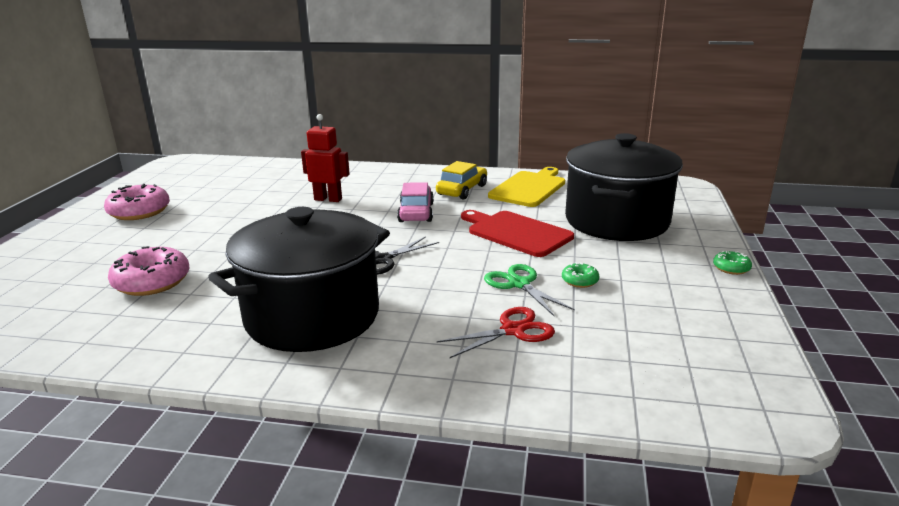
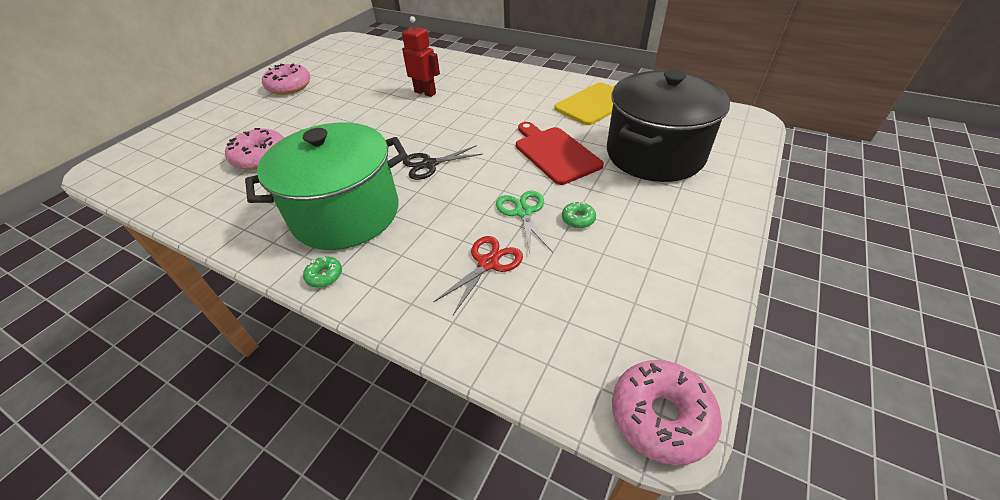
camera: 20 degrees right, 20 degrees up
(312, 316) = (346, 214): black pot -> green pot
(416, 212) = (485, 117): pink car -> none
(462, 190) = (537, 97): yellow car -> none
(513, 330) = (488, 263): red scissors -> red scissors turned 45 degrees counterclockwise
(731, 268) = (734, 232): green donut -> green donut (324, 276)
(766, 410) = (661, 416): none -> pink donut

